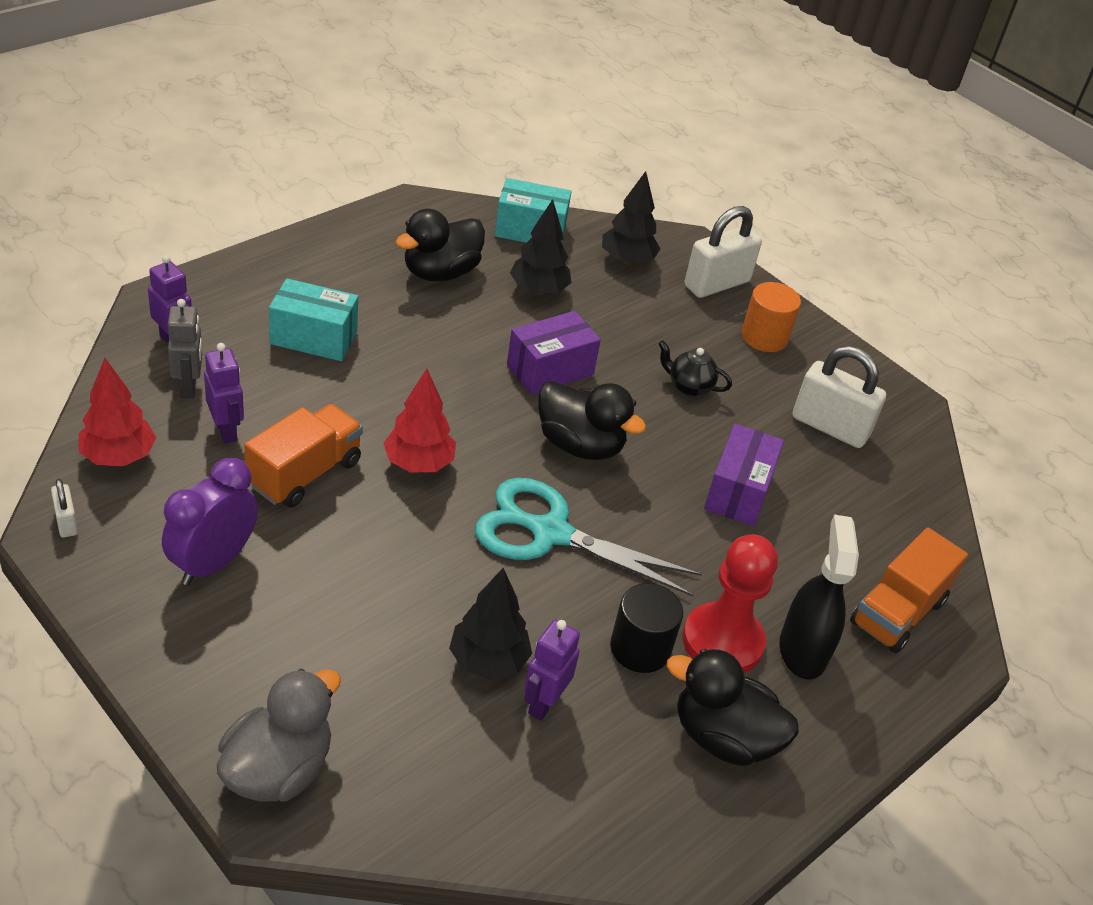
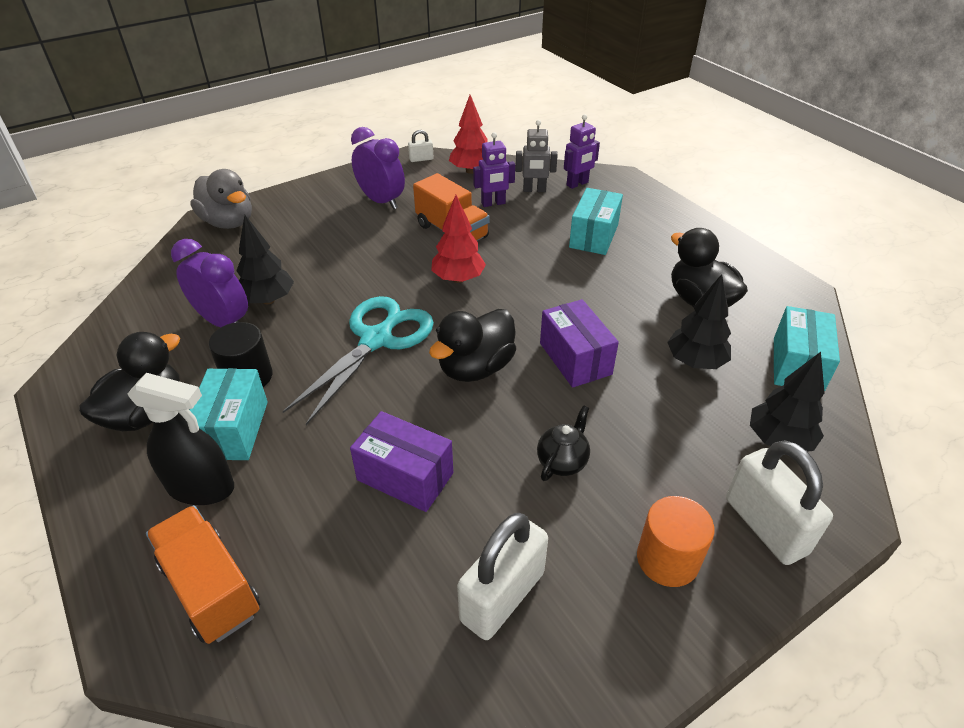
camera: 105 degrees right, 0 degrees up
(543, 703) = (223, 322): purple robot -> purple clock
(722, 641) = (234, 429): red pawn -> turquoise box

